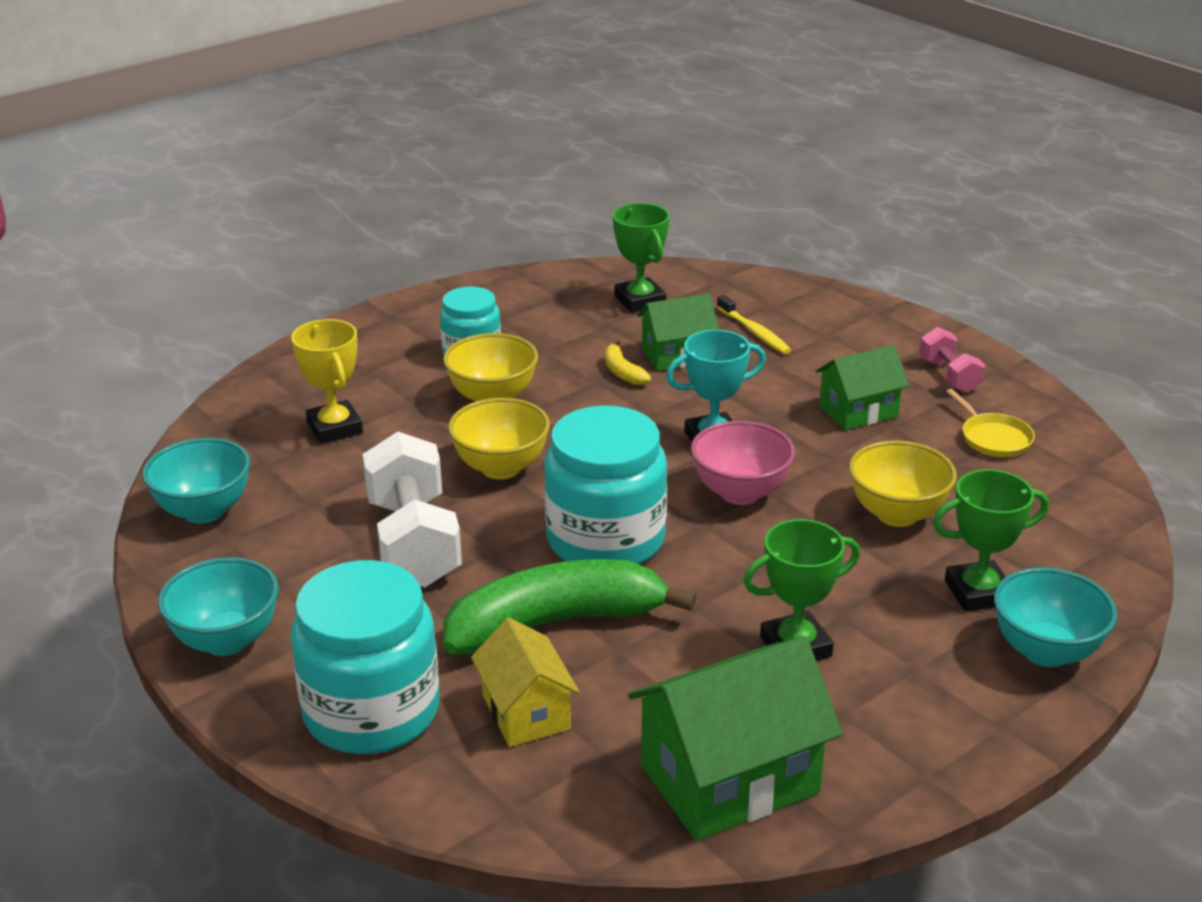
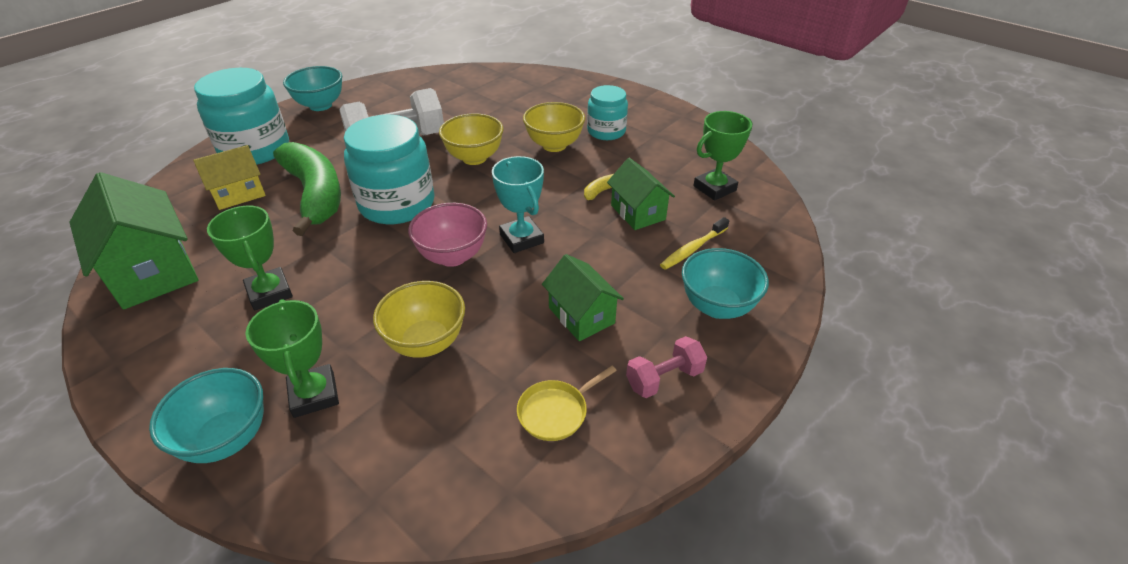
camera: 80 degrees right, 10 degrees up
(204, 511) = (426, 82): turquoise bowl -> turquoise bowl (717, 306)
(334, 428) = (509, 102): yellow trophy -> none

